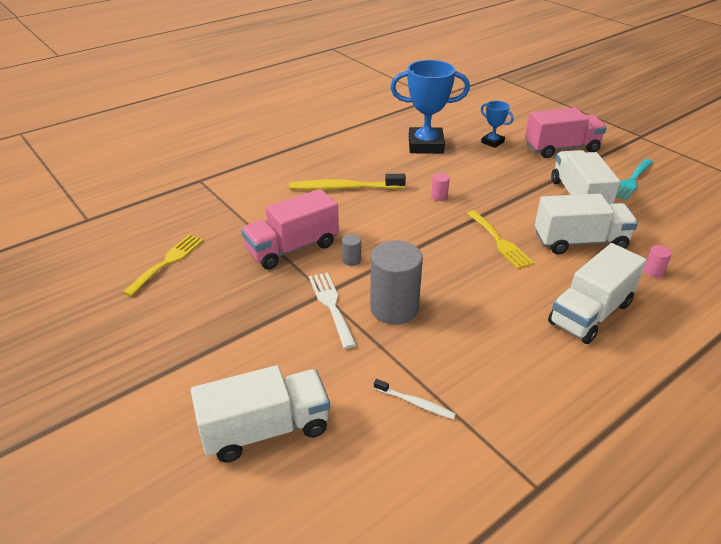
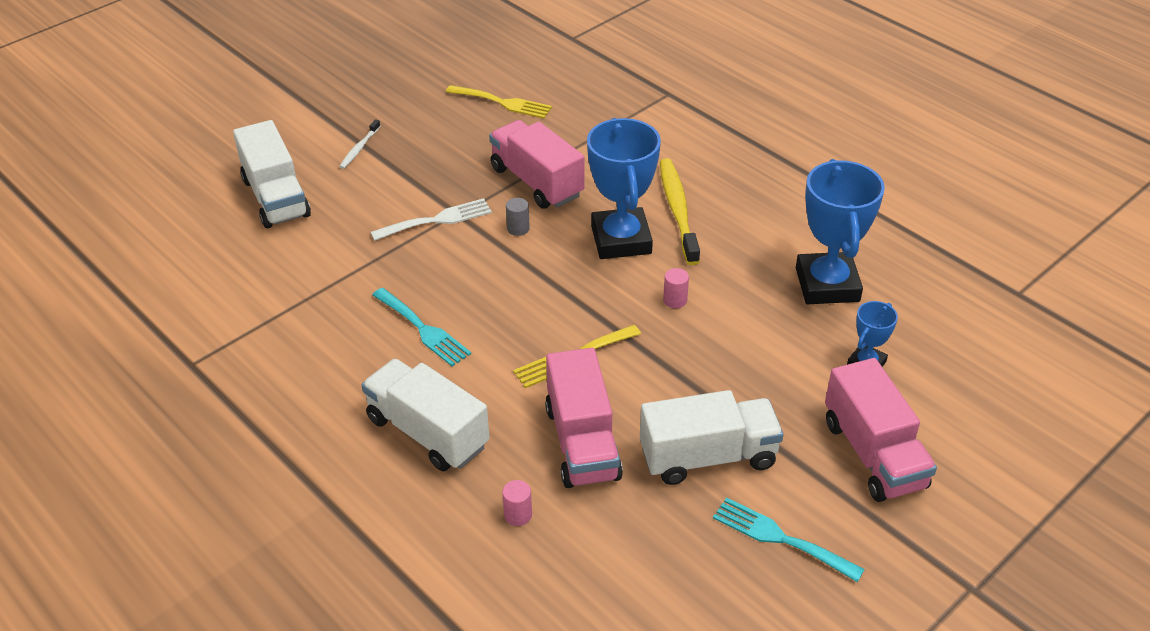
camera: 85 degrees right, 5 degrees up
(373, 213) = (621, 240): none -> blue trophy
(394, 308) = (433, 266): grey cylinder -> none
(415, 403) = (297, 285): white toothbrush -> white toothbrush (359, 148)
(475, 315) = (423, 329): none -> turquoise fork
(580, 242) = (582, 442): white truck -> pink truck

